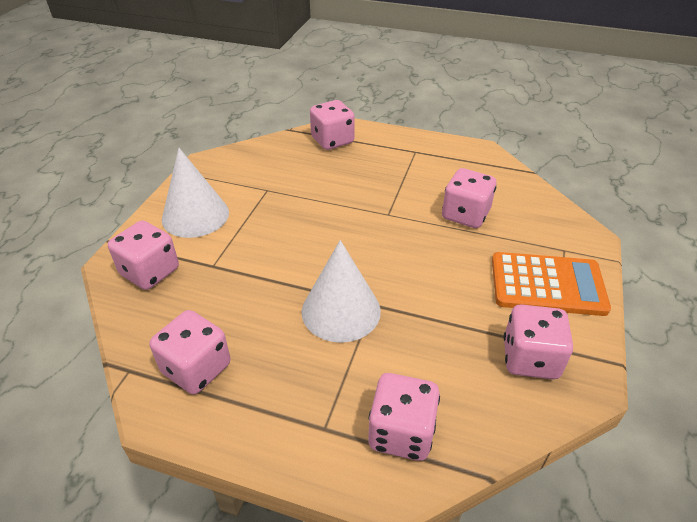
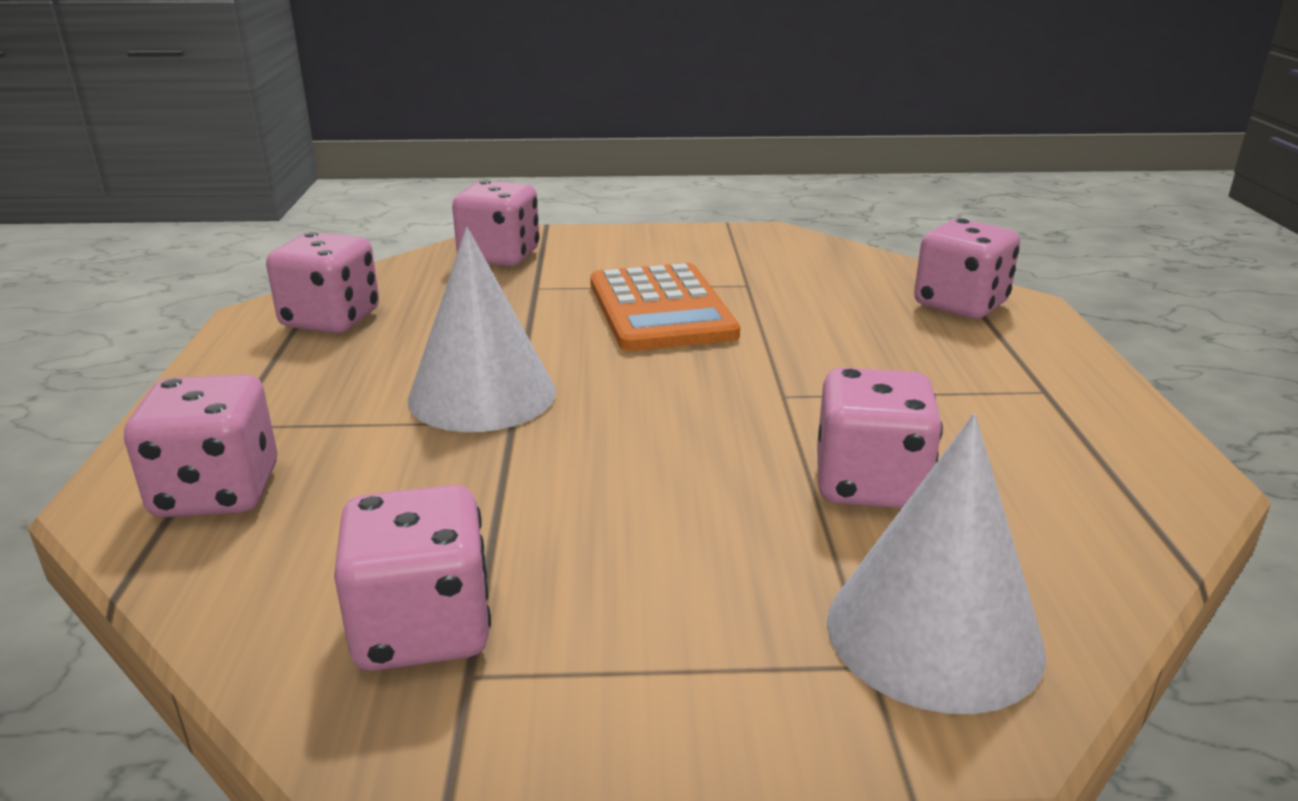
camera: 70 degrees right, 15 degrees down
(195, 215) = (636, 254): white cone -> white cone (933, 633)
(547, 285) = (695, 639): orange calculator -> orange calculator (660, 309)

